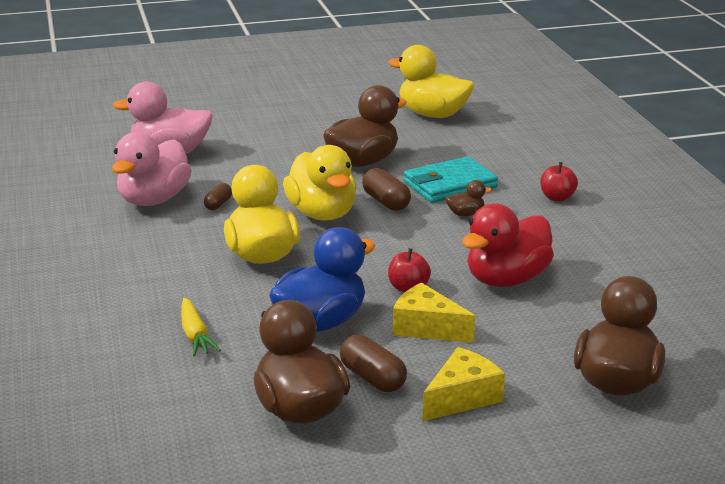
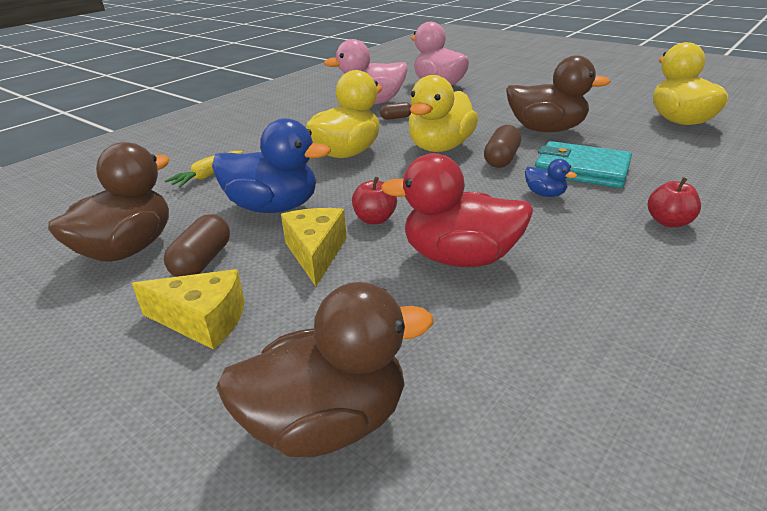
camera: 55 degrees right, 5 degrees up
(465, 214) = (545, 194): brown duck -> blue duck

